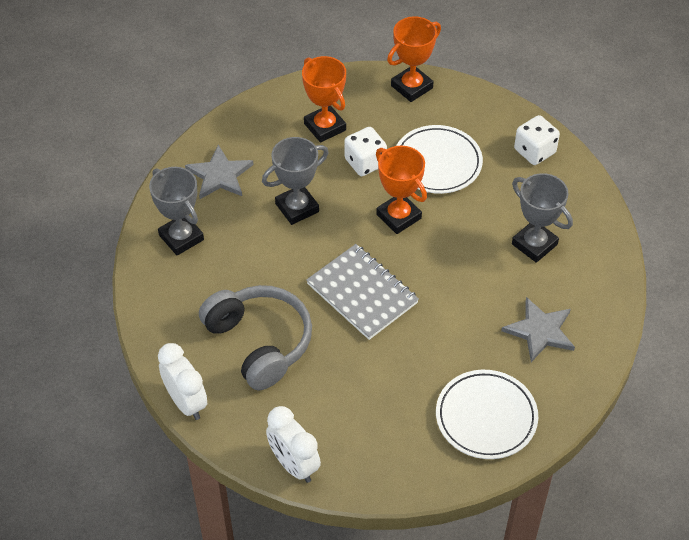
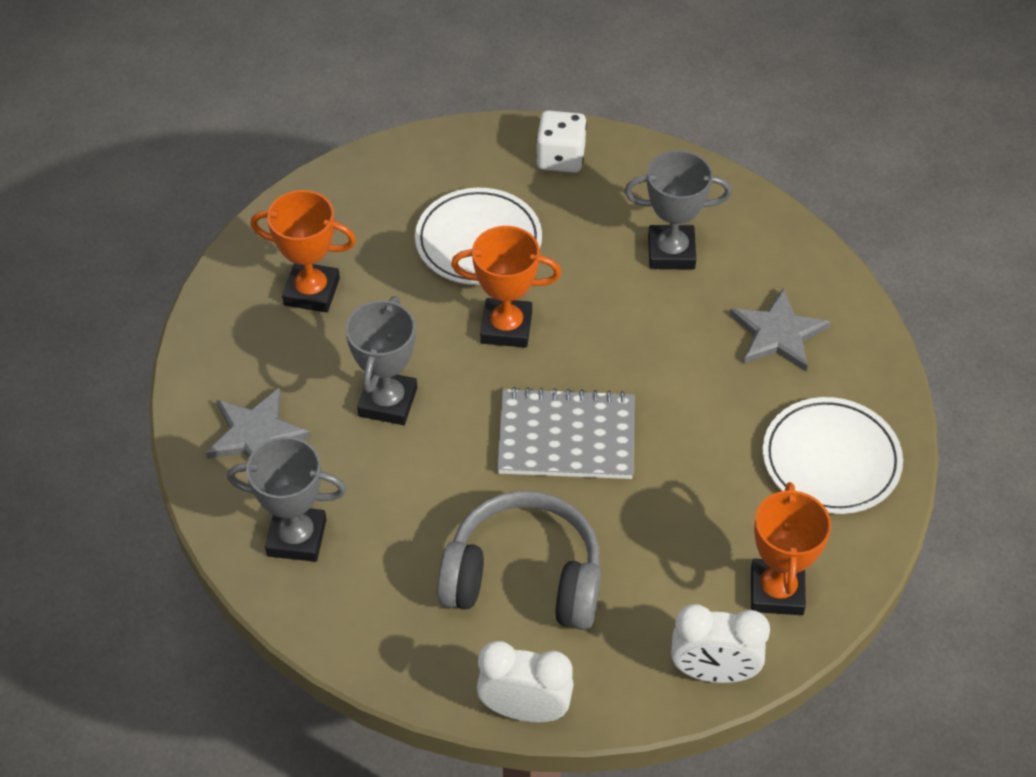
camera: 45 degrees left, 0 degrees up
(365, 162) = (402, 297): white dice -> none
(411, 87) = (355, 181): orange trophy -> orange trophy (776, 591)

